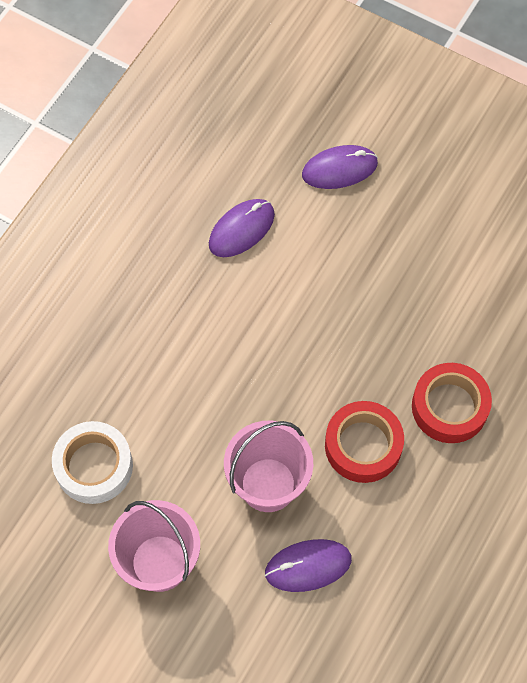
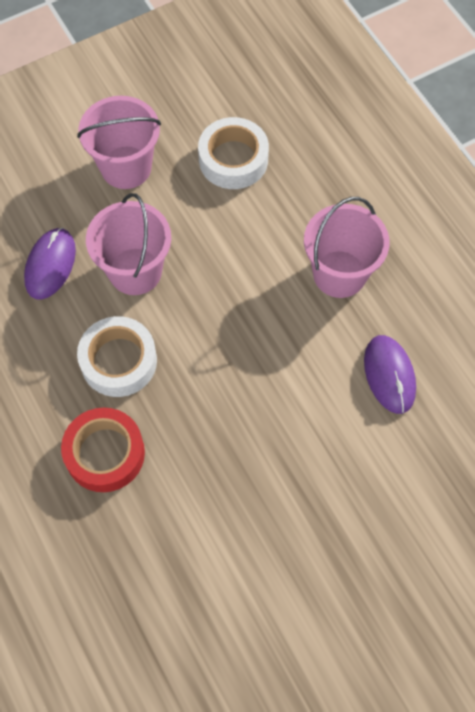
camera: 120 degrees right, 0 degrees up
(167, 311) = (339, 274): none -> pink bucket
(339, 169) = (409, 501): purple mouse -> none
(363, 445) = (119, 361): red tape -> white tape

